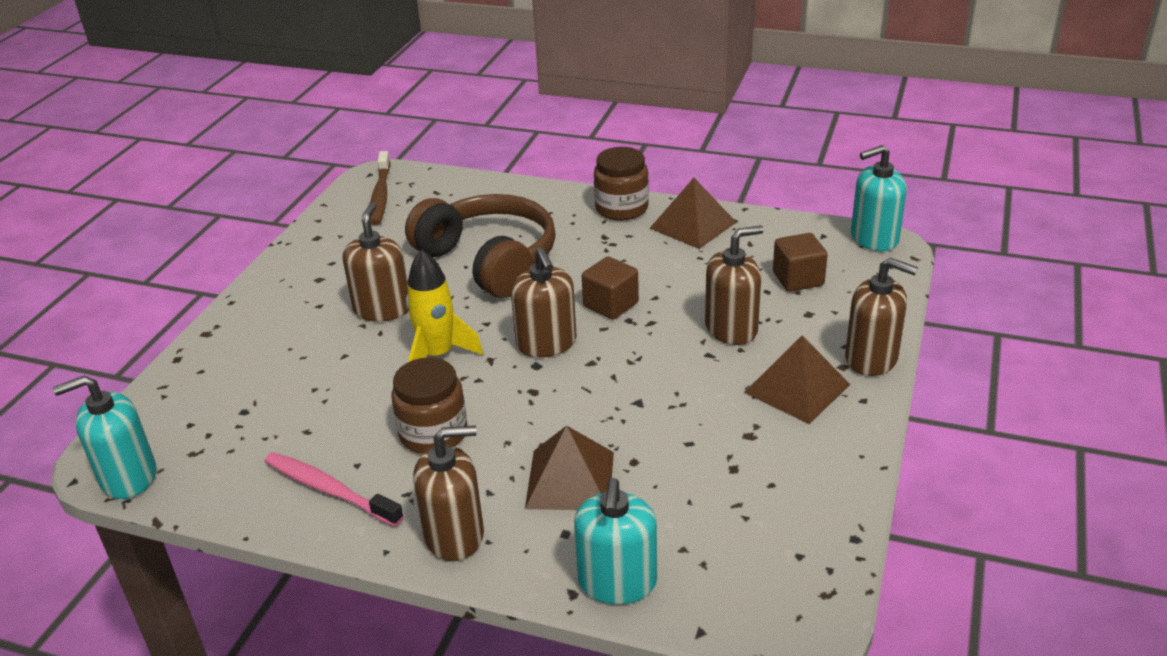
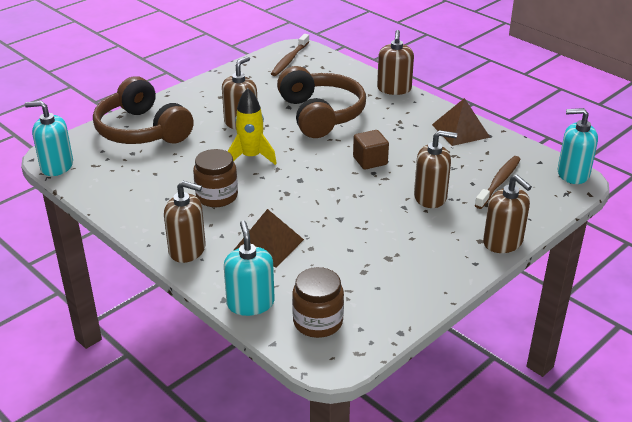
camera: 25 degrees right, 0 degrees up
(233, 370) = (142, 130): none -> brown headphones
(329, 490) = (144, 206): pink toothbrush -> none
(546, 343) = (315, 170): brown soap dispenser -> brown soap dispenser (394, 89)
(617, 582) = (250, 303): turquoise soap dispenser -> turquoise soap dispenser turned 135 degrees clockwise
(621, 208) = (424, 108): brown jar -> brown jar (318, 322)
(797, 388) = (440, 243): brown pyramid -> none
(798, 279) = (498, 182): brown cube -> brown toothbrush

